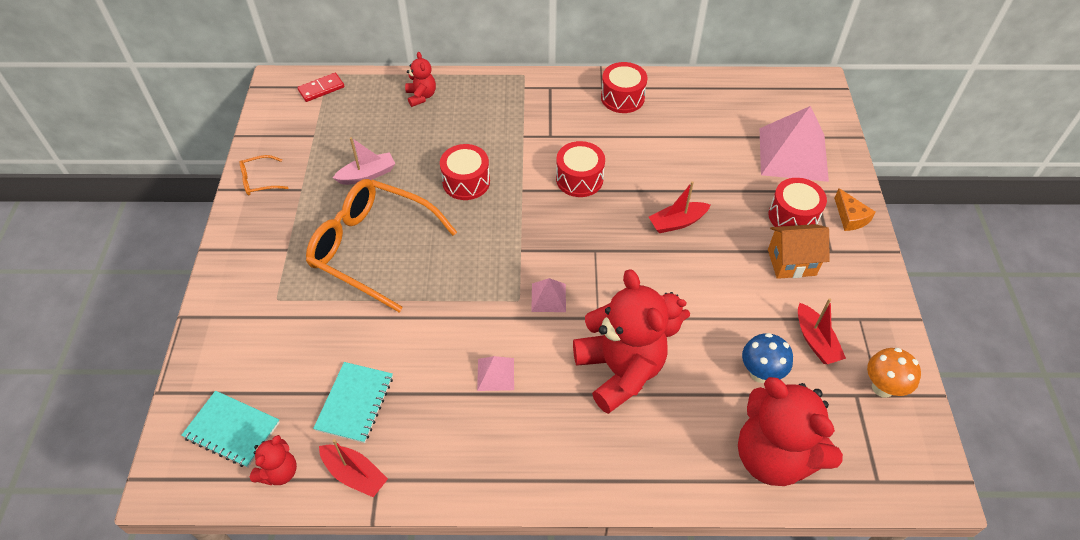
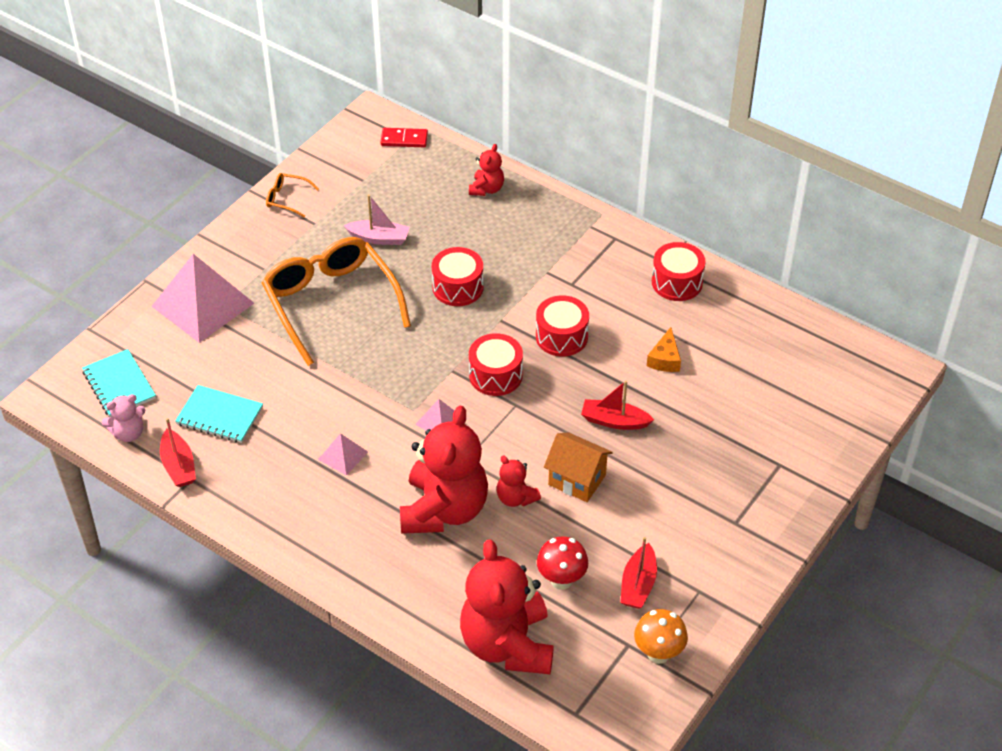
camera: 35 degrees right, 5 degrees down
(279, 472) = (128, 433): red teddy bear -> pink teddy bear
(355, 403) = (219, 416): turquoise notebook -> turquoise notebook turned 60 degrees clockwise
(760, 373) = (561, 580): blue mushroom -> red mushroom
(791, 262) = (686, 511): orange house -> orange house (577, 480)
(793, 154) = (794, 420): pink pyramid -> pink pyramid (202, 304)
(793, 216) = (732, 474): red drum -> red drum (495, 375)
(850, 217) = (788, 505): orange cheese -> orange cheese (665, 359)

